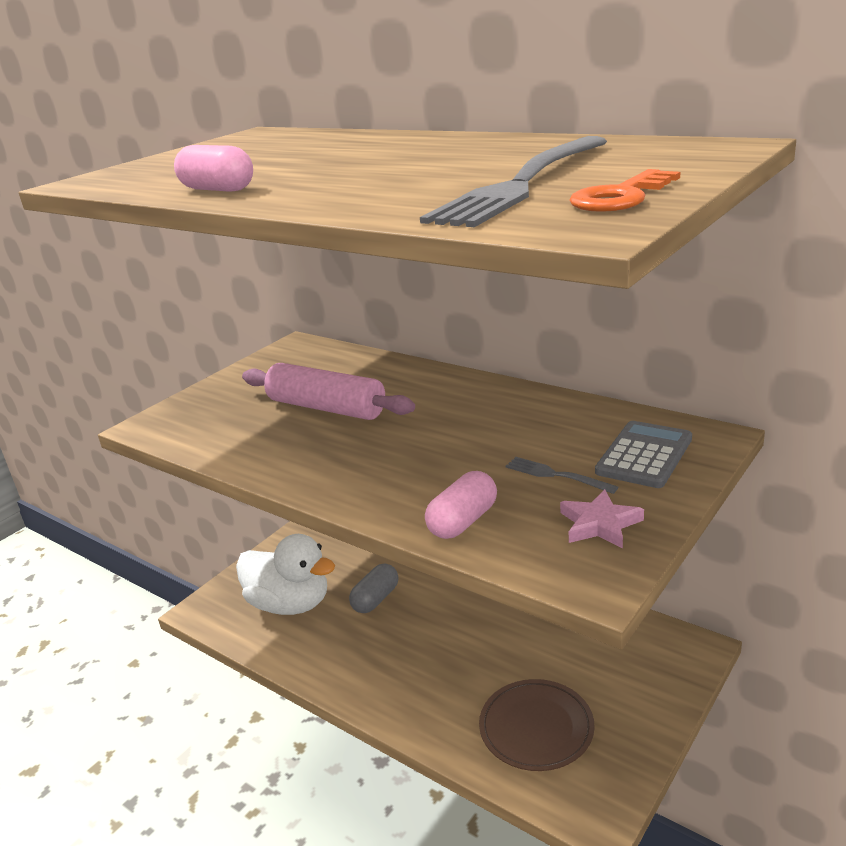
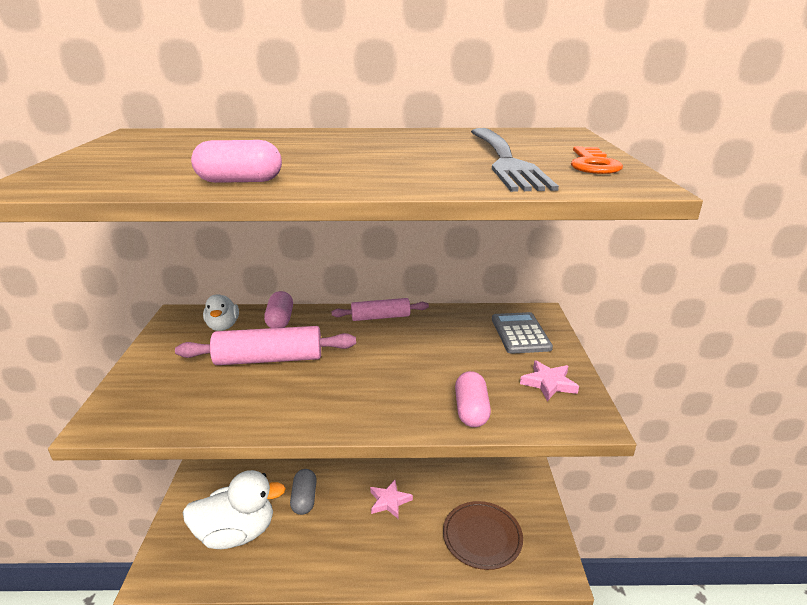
camera: 40 degrees left, 0 degrees up
(322, 365) = (223, 326): none -> white duck
(380, 371) = (280, 320): none -> pink capsule
(461, 640) = (389, 501): none -> pink star
(490, 392) = (380, 317): none -> pink rolling pin
(555, 475) = (488, 361): grey fork -> none

